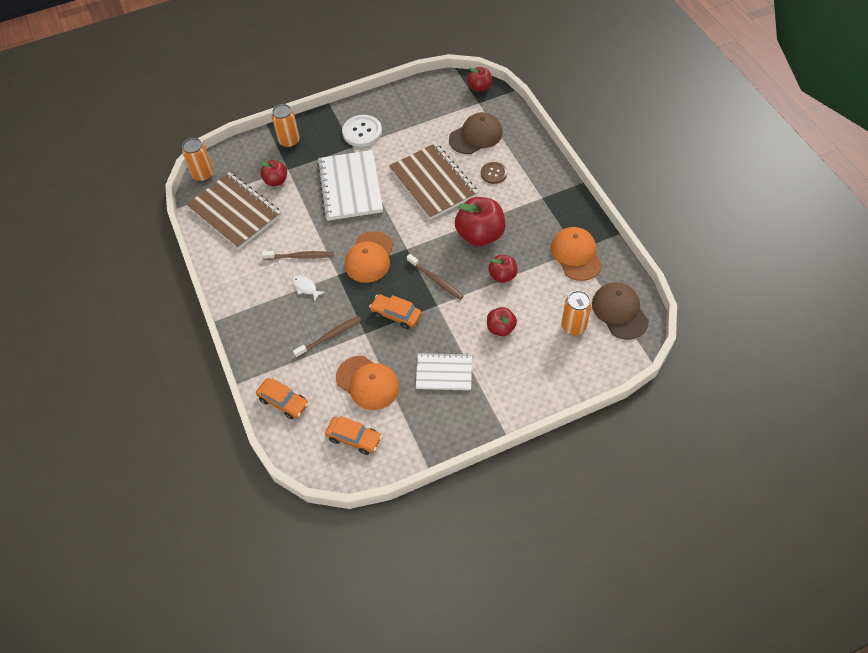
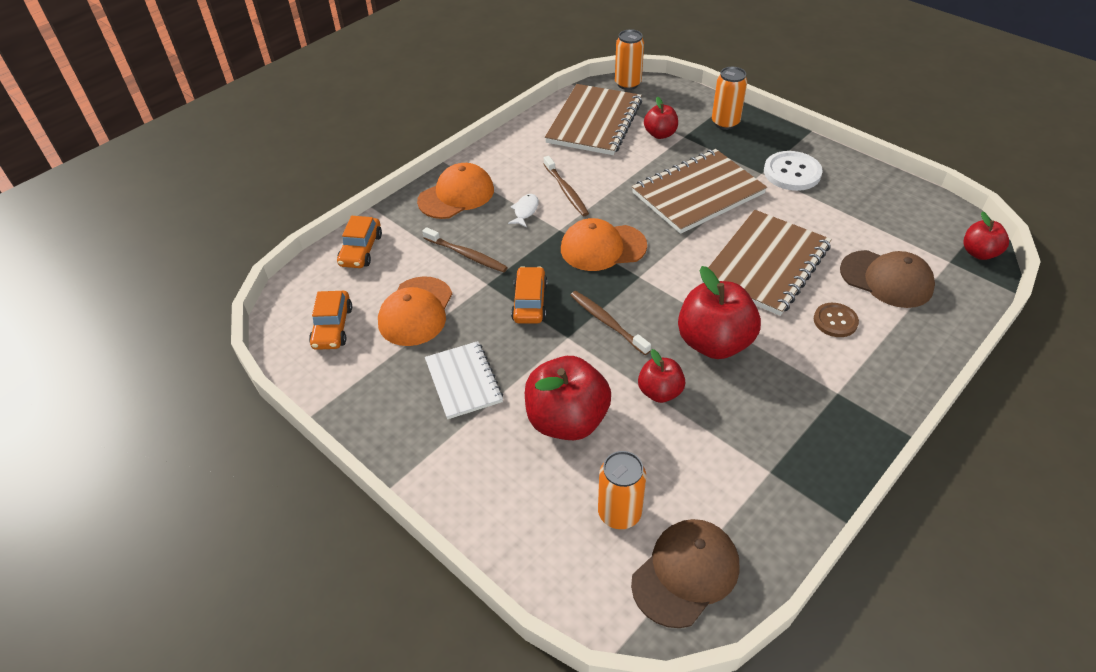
camera: 65 degrees right, 10 degrees down
(350, 187) = (698, 193): white notebook -> brown notebook
(436, 280) = (607, 322): brown toothbrush -> brown toothbrush turned 120 degrees clockwise
(500, 328) = (567, 420): red apple -> red apple, size x1.79
(576, 255) = (759, 473): orange cap -> orange cap (456, 195)

